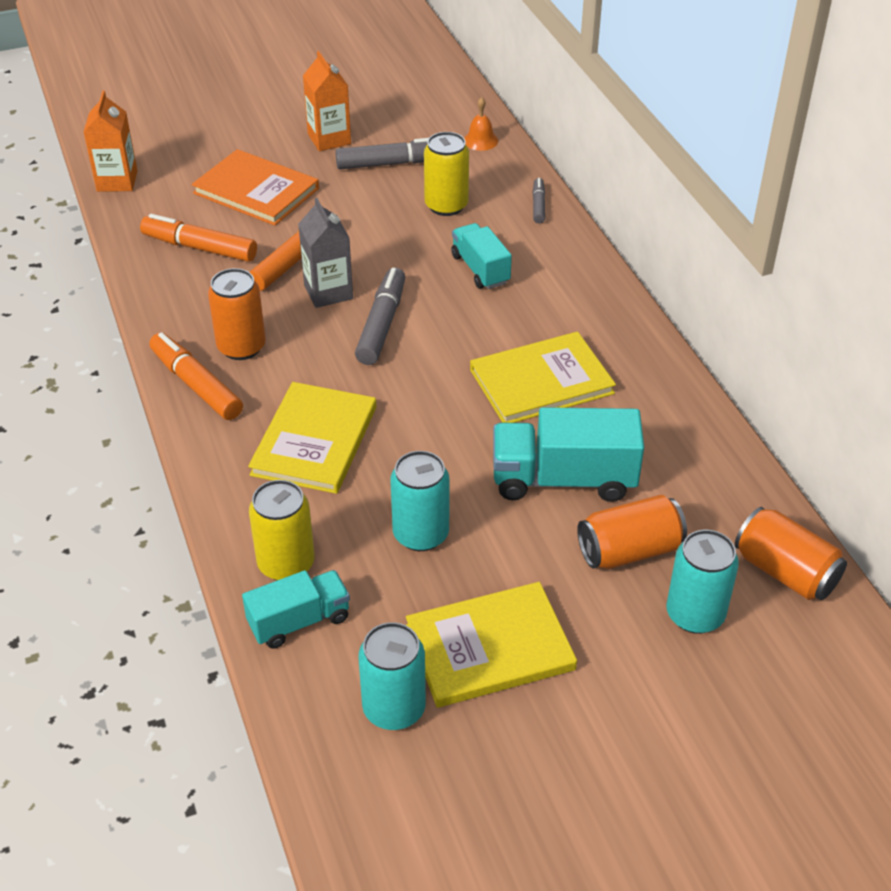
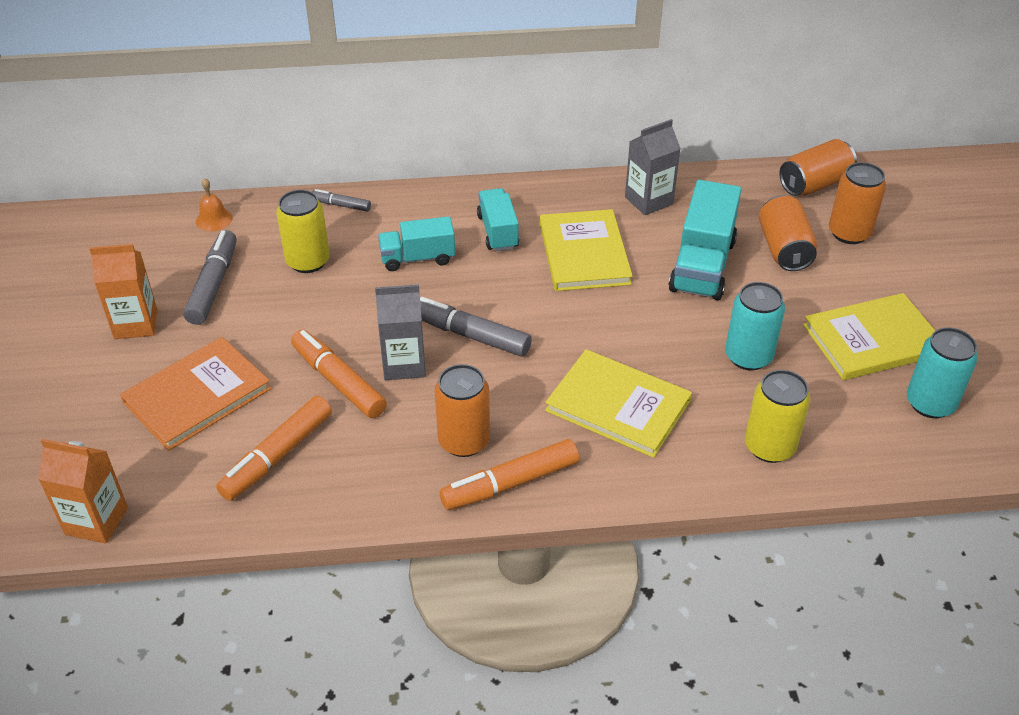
camera: 75 degrees left, 0 degrees up
(299, 621) = (836, 447): turquoise truck -> turquoise truck (498, 232)
(490, 647) = (872, 340): yellow book -> yellow book turned 75 degrees clockwise
(663, 419) = (648, 201): none -> grey carton
(695, 614) = (849, 233): turquoise can -> orange can

